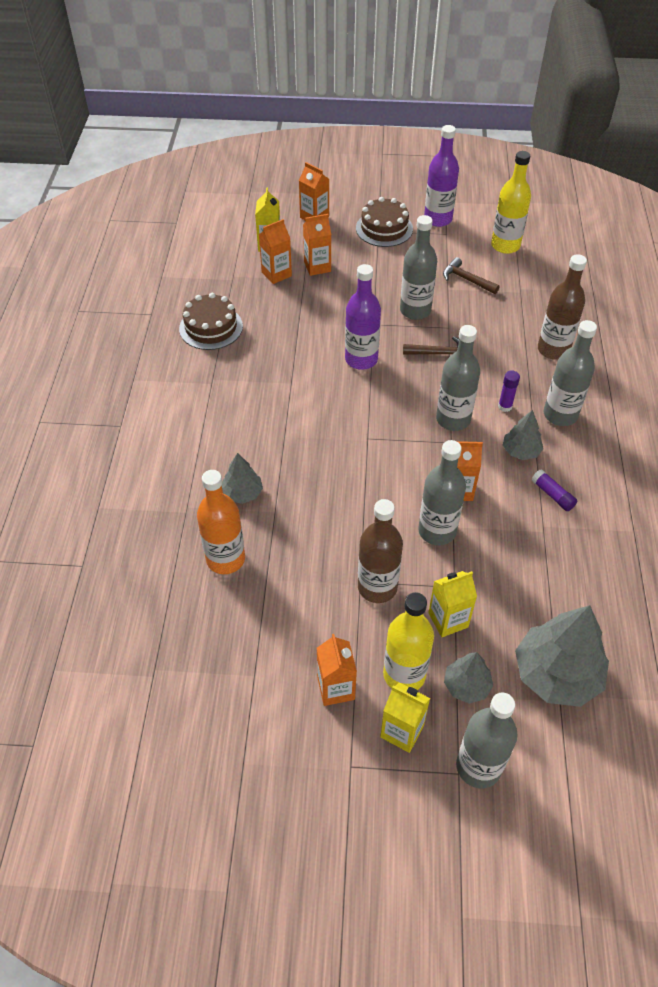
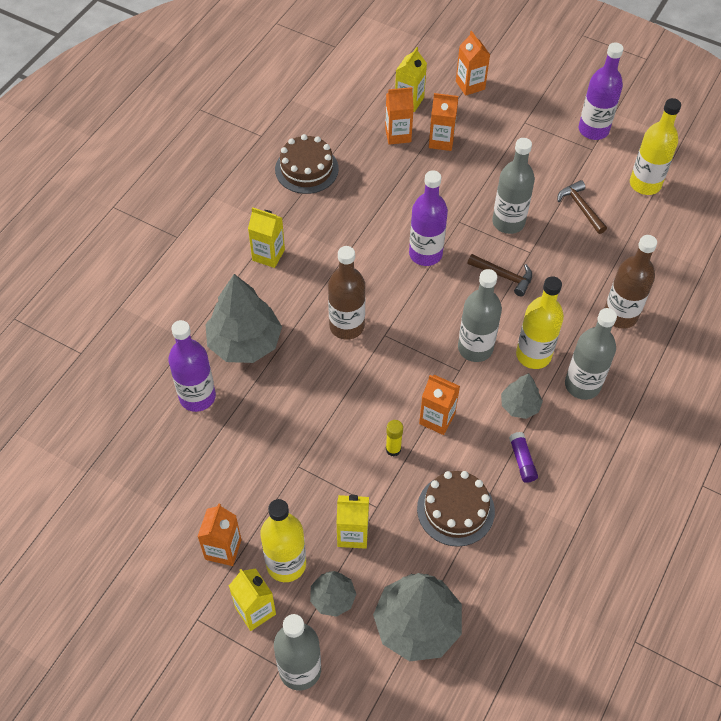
camera: 25 degrees right, 5 degrees up
(219, 410) = (268, 255): none -> yellow carton
(225, 559) = (197, 397): orange bottle -> purple bottle
(242, 493) = (244, 342): grey tree -> grey tree, size x1.89
(377, 587) = (309, 477): brown bottle -> brown bottle (346, 326)
(384, 228) = (532, 122): brown cake -> brown cake (455, 510)
(437, 531) = (393, 449): grey bottle -> yellow glue stick
(505, 406) = (533, 355): purple glue stick -> yellow bottle

